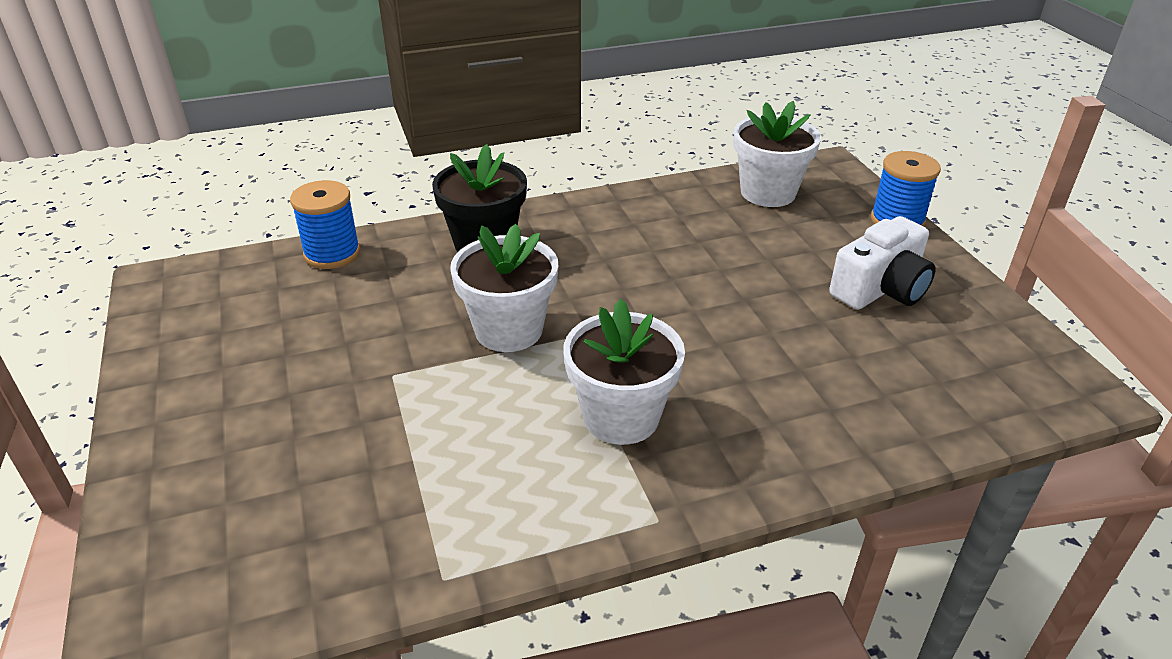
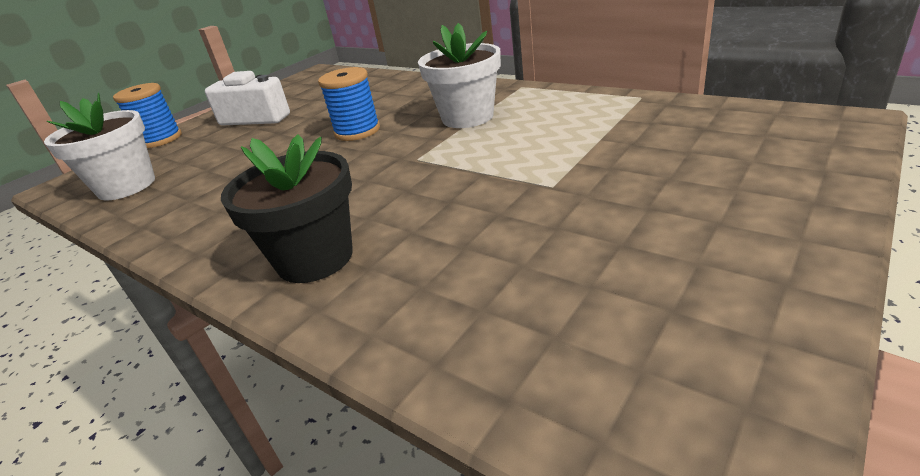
camera: 120 degrees left, 5 degrees down
(332, 253) = (438, 349): blue spool -> blue spool (357, 131)
(508, 330) = (435, 179): white flower pot -> none

